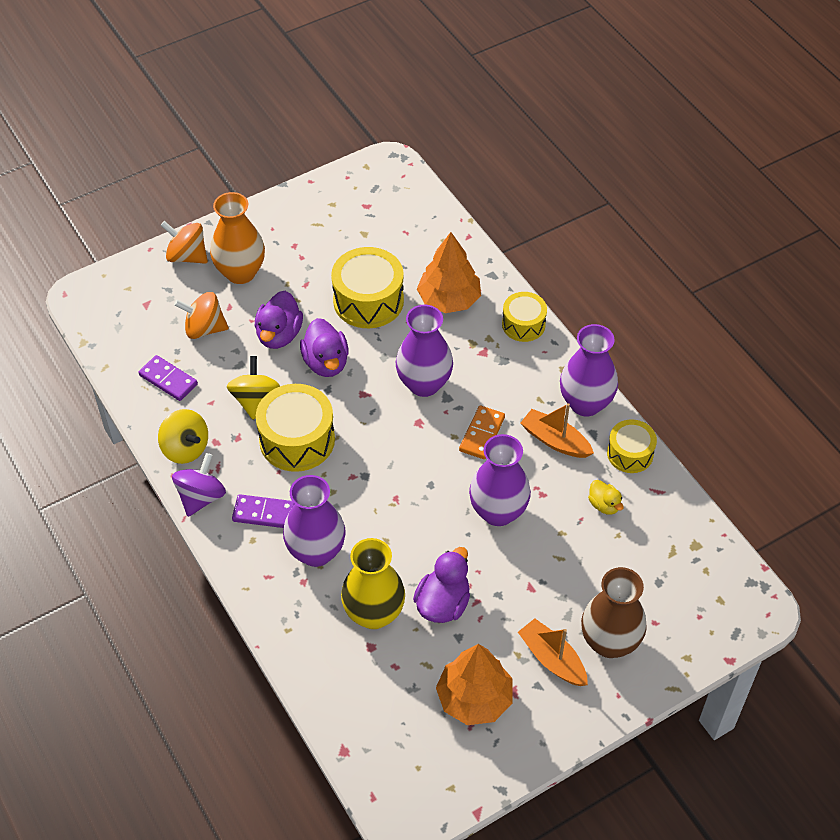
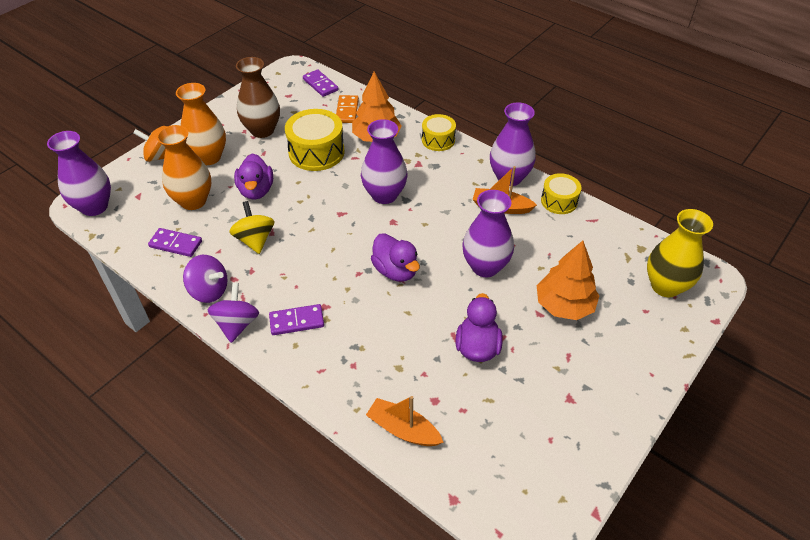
camera: 20 degrees left, 5 degrees down
(185, 448) = (209, 291): yellow spinning top -> purple spinning top
(204, 328) = (193, 201): orange spinning top -> orange vase
(297, 440) = (301, 259): yellow drum -> none
(316, 552) = (354, 338): purple vase -> purple vase (94, 207)
(326, 362) = (302, 200): purple duck -> purple duck (395, 271)
(374, 613) = (424, 372): yellow vase -> yellow vase (665, 286)
(412, 199) = (320, 85): none -> purple domino
(474, 698) = (542, 415): orange tree -> orange tree (564, 305)
(482, 434) = (445, 217): orange domino -> orange domino (347, 111)
(552, 659) = (586, 362): orange boat -> orange boat (403, 429)
(604, 505) = (560, 240): yellow duck -> none
(609, 642) = (621, 335): brown vase -> brown vase (262, 130)

